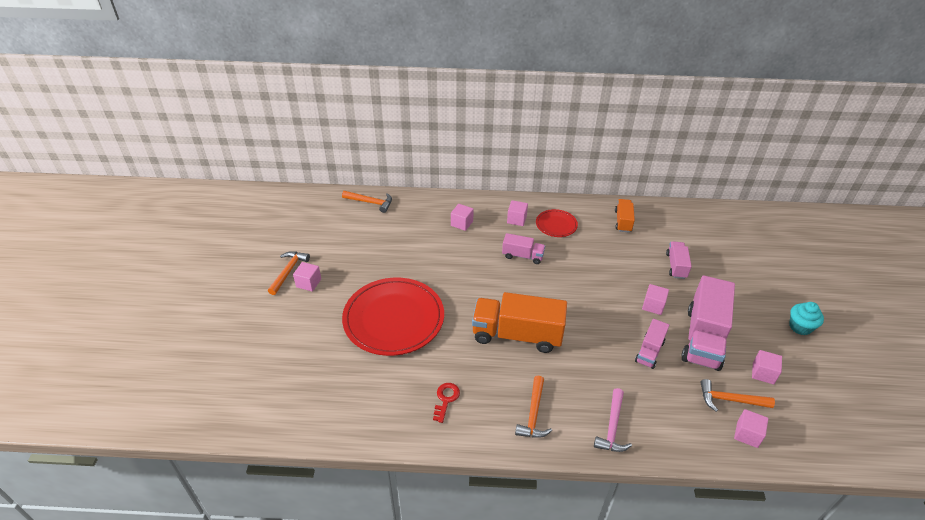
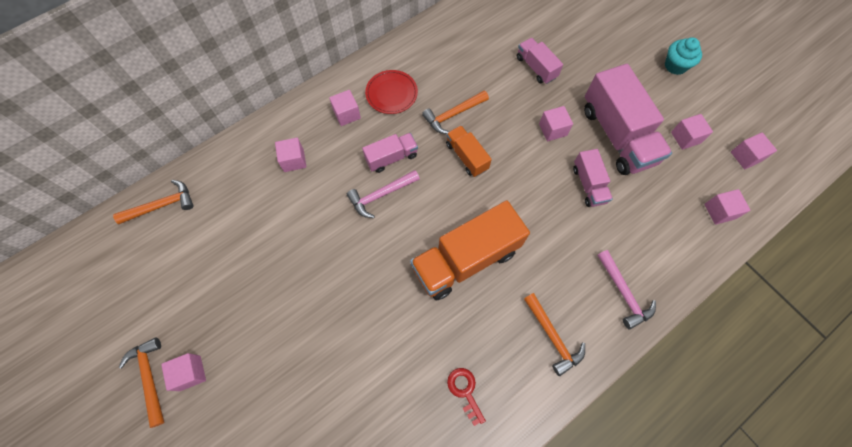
camera: 40 degrees left, 25 degrees up
(393, 319) = (330, 340): red plate -> none
(496, 270) = (381, 195): none -> pink hammer
(623, 221) = (450, 45): orange truck -> orange truck (466, 156)
(730, 400) = (683, 186): orange hammer -> orange hammer (453, 115)
(809, 417) = (745, 156): none -> pink cube

